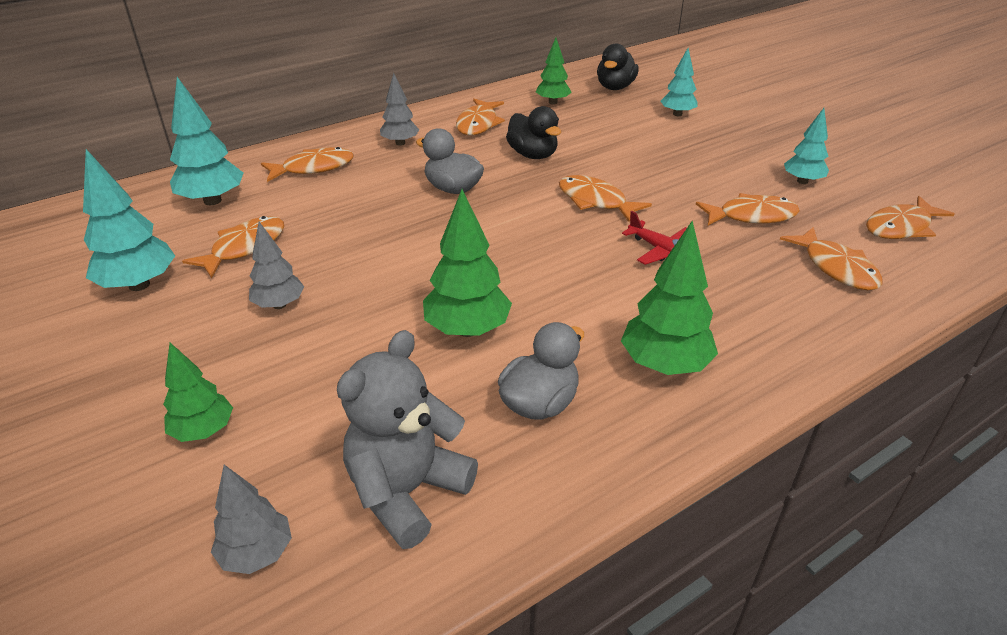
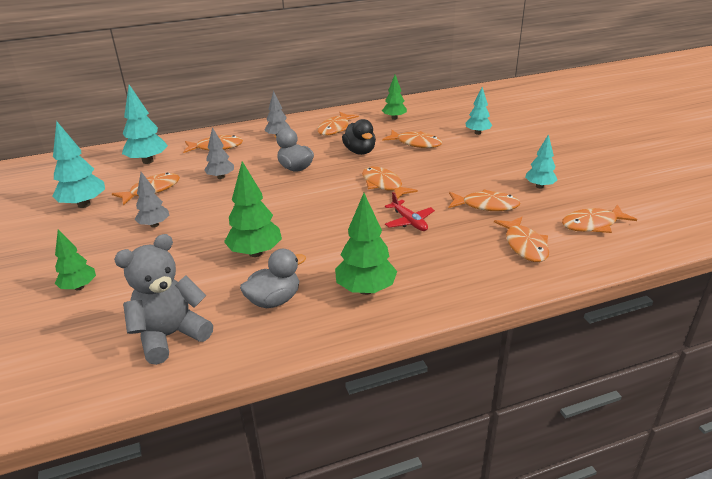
camera: 15 degrees right, 5 degrees down
(257, 554) = (75, 353): grey tree -> grey tree (221, 177)
(604, 136) = (416, 143): none -> orange fish
(615, 87) = (444, 111): black duck -> none

